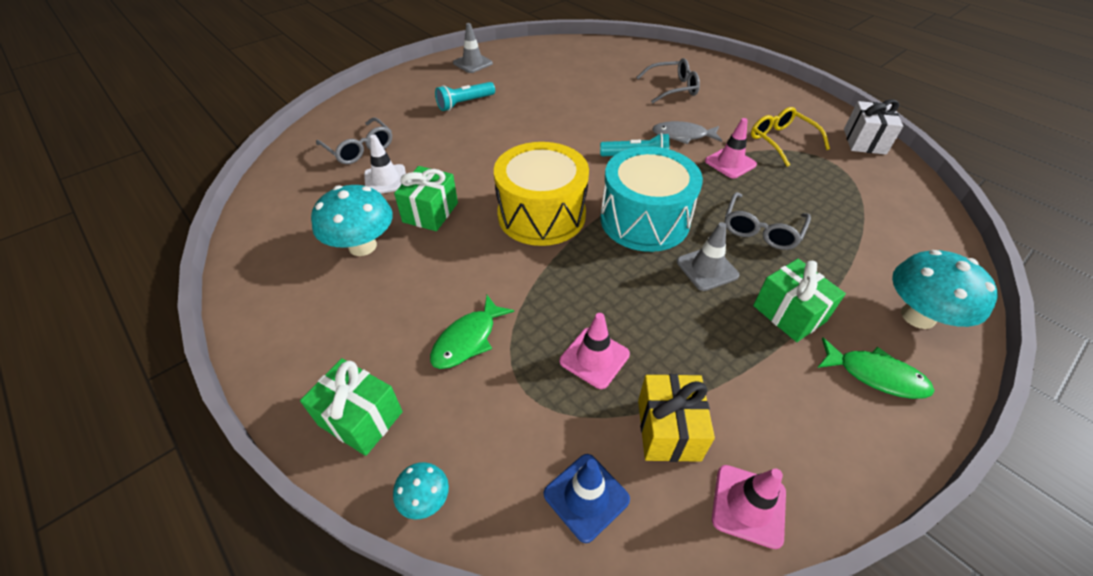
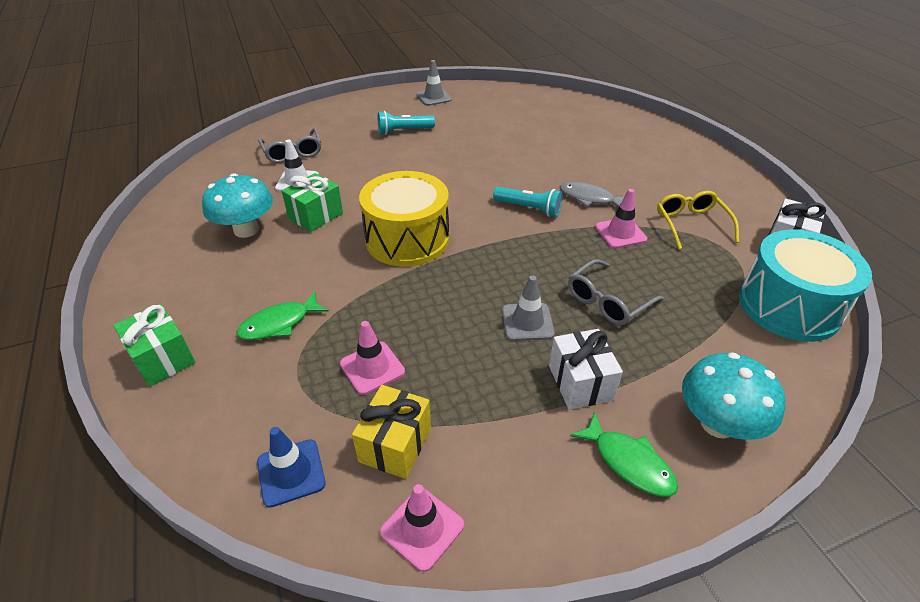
camera: 20 degrees right, 5 degrees down
(425, 499) = (170, 431): turquoise mushroom -> none
(644, 220) = (498, 265): turquoise drum -> turquoise drum (789, 306)
(672, 88) = (611, 152): grey glasses -> none
(789, 313) = (580, 382): green gift -> white gift

